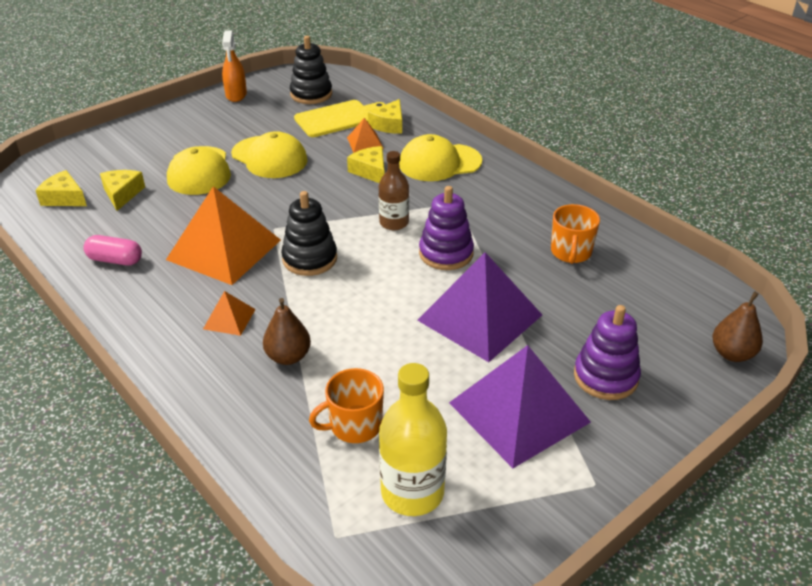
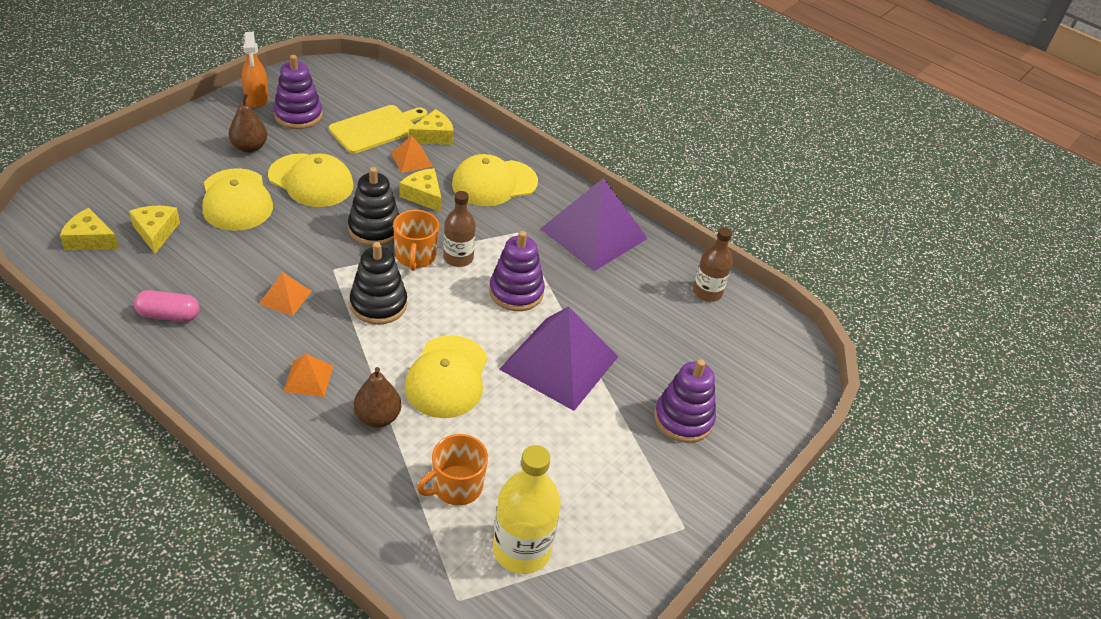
camera: 15 degrees left, 5 degrees up
(224, 249) = (285, 297): orange pyramid -> orange pyramid, size x0.45
(269, 107) = (298, 115): none -> purple stacking toy
(311, 94) = (341, 97): black stacking toy -> black stacking toy (375, 229)
(364, 324) = (447, 377): none -> yellow cap
(389, 125) = (434, 136): yellow cheese -> yellow cheese turned 135 degrees counterclockwise
(519, 412) = (608, 461): purple pyramid -> purple pyramid (593, 233)
(571, 252) = (637, 285): orange mug -> orange mug (415, 256)
(644, 261) = (707, 292): none -> brown bottle
(732, 354) = (793, 388): brown pear -> brown pear (249, 147)

